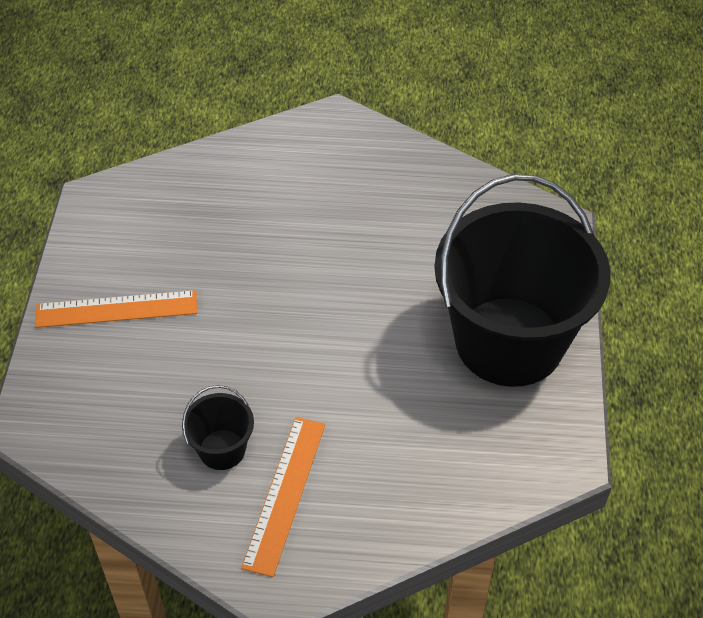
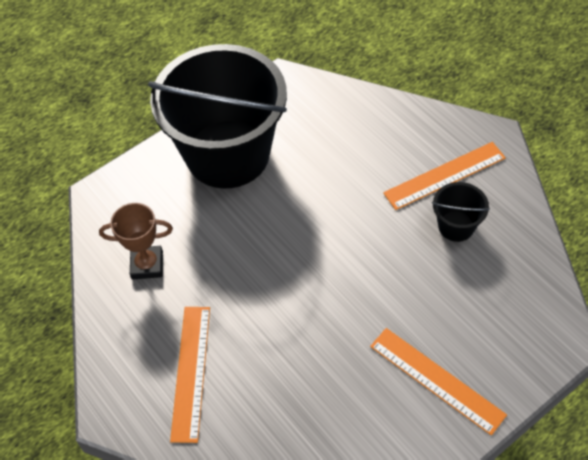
camera: 130 degrees left, 5 degrees up
(312, 175) = (190, 372): none -> orange ruler
(443, 209) = (147, 265): none -> brown trophy

